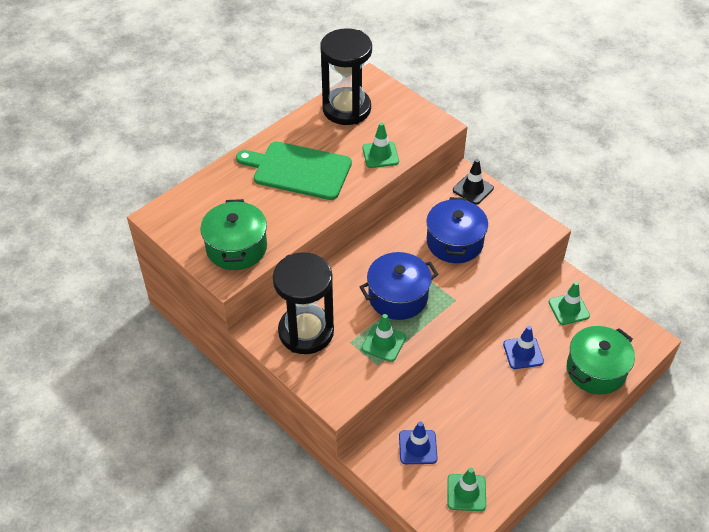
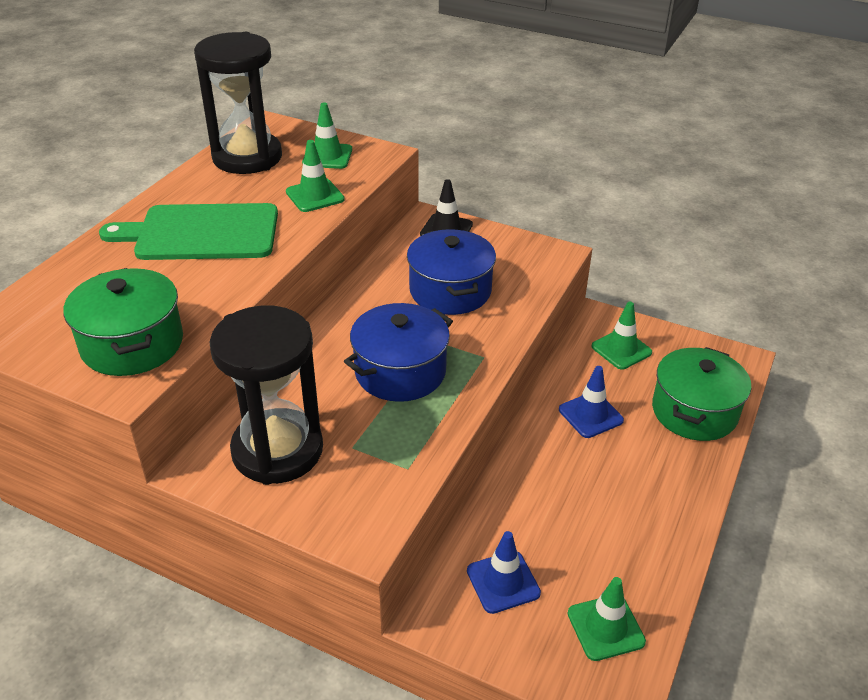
camera: 20 degrees left, 10 degrees down
(383, 343) = (404, 436): green traffic cone -> green traffic cone (327, 156)

